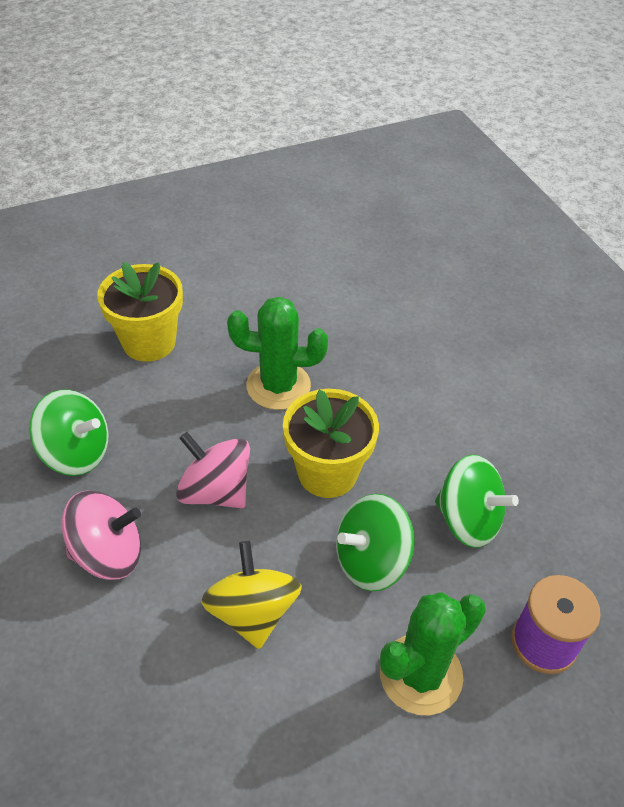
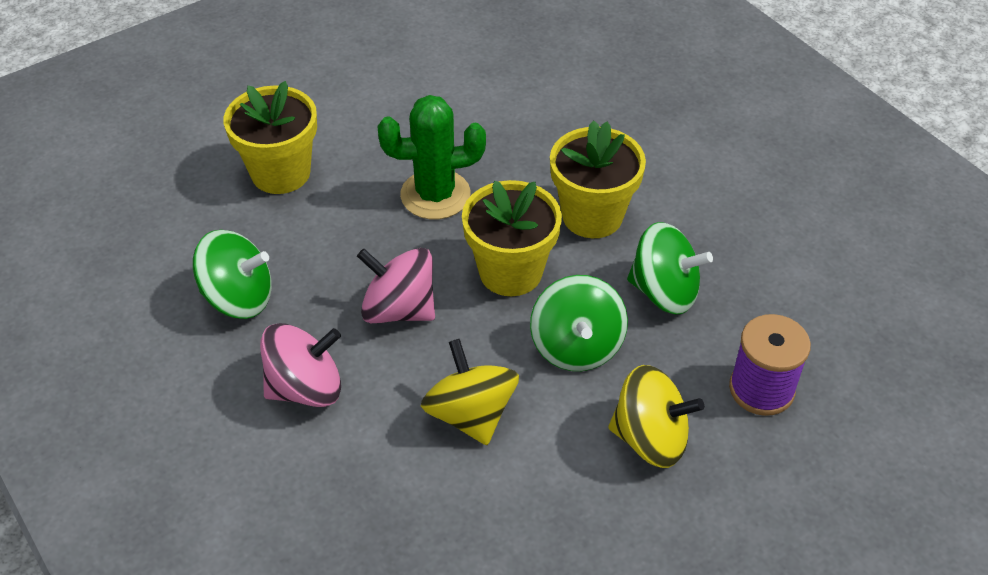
camera: 10 degrees left, 0 degrees up
(371, 560) = (576, 346): green spinning top -> green spinning top turned 60 degrees counterclockwise
(416, 431) = (592, 216): none -> yellow flower pot
(420, 674) = (650, 438): green cactus -> yellow spinning top

